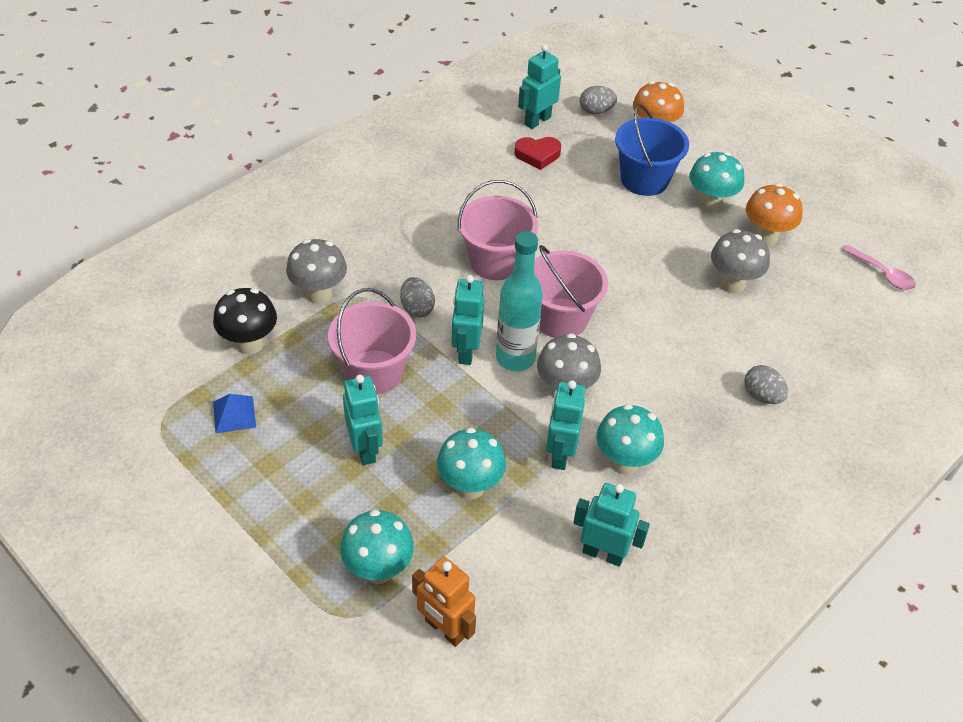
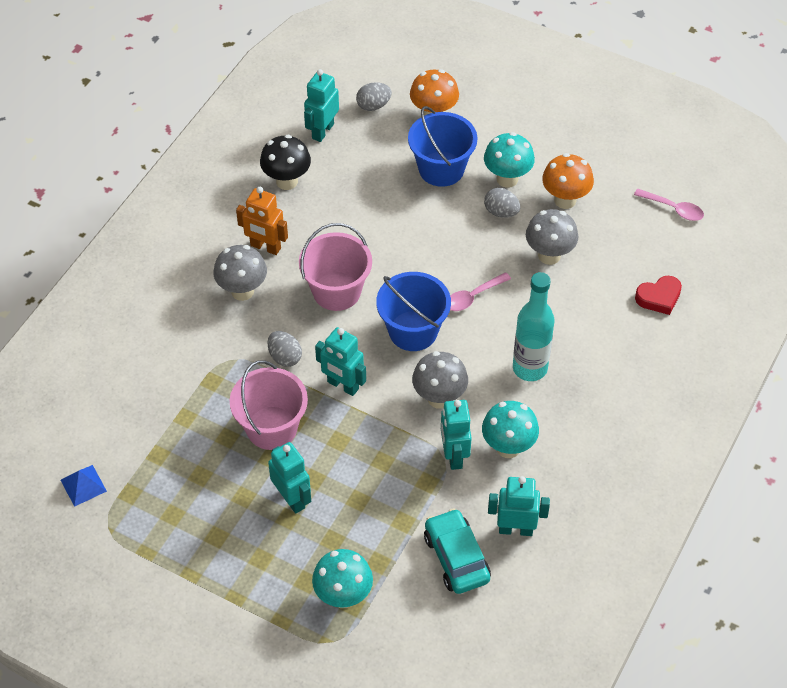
camera: 15 degrees left, 5 degrees up
(234, 414) = (168, 501): blue pyramid -> blue pyramid (83, 485)
(250, 344) = (152, 433): black mushroom -> black mushroom (287, 181)
(319, 294) = (193, 368): grey mushroom -> grey mushroom (242, 291)
(444, 629) = (413, 627): orange robot -> orange robot (265, 247)
(466, 351) = (342, 385): turquoise robot -> turquoise robot turned 45 degrees counterclockwise
(470, 487) = (390, 505): turquoise mushroom -> none
(515, 358) = (387, 380): turquoise bottle -> turquoise bottle (530, 368)
(523, 565) = (456, 558): none -> turquoise car
(537, 155) = (336, 169): red heart -> red heart (659, 297)
(561, 318) = (413, 331): pink bucket -> blue bucket
(636, 302) = (473, 296): none -> pink spoon
(762, 396) = (602, 355): grey egg -> grey egg (501, 212)

